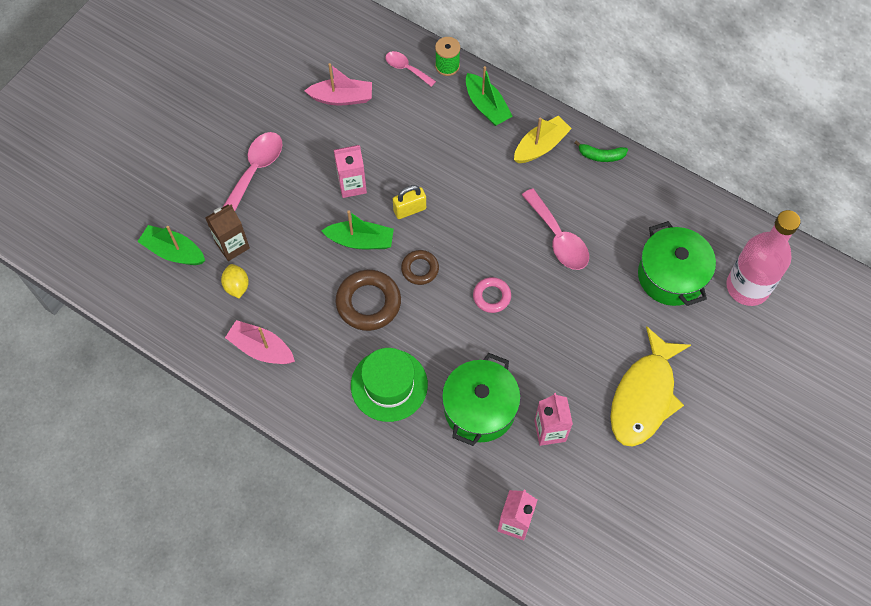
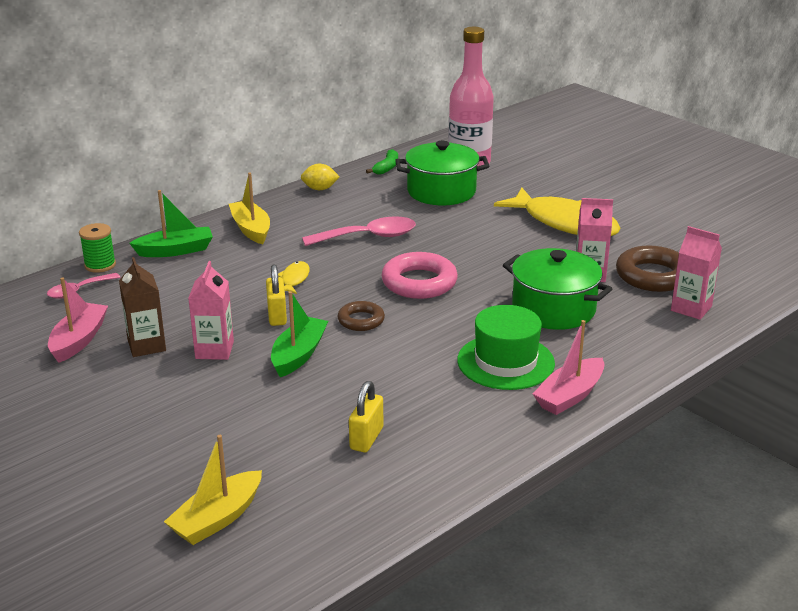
camera: 75 degrees left, 35 degrees down
(174, 251) = (217, 518): green boat -> yellow boat
(232, 245) = (242, 459): brown carton -> brown carton (146, 345)
(237, 286) = (310, 463): yellow lemon -> yellow lemon (320, 189)
(256, 170) = (133, 423): pink spoon -> none
(261, 348) = (417, 453): pink boat -> pink boat (569, 396)
(271, 313) = (366, 438): none -> yellow padlock
(368, 303) = (388, 361): brown ring -> brown ring (653, 276)
(468, 204) = (294, 279): none -> yellow fish
(491, 296) = (419, 282): pink ring -> pink ring, size x1.70
(601, 156) = (286, 202): green banana -> green banana (386, 168)

